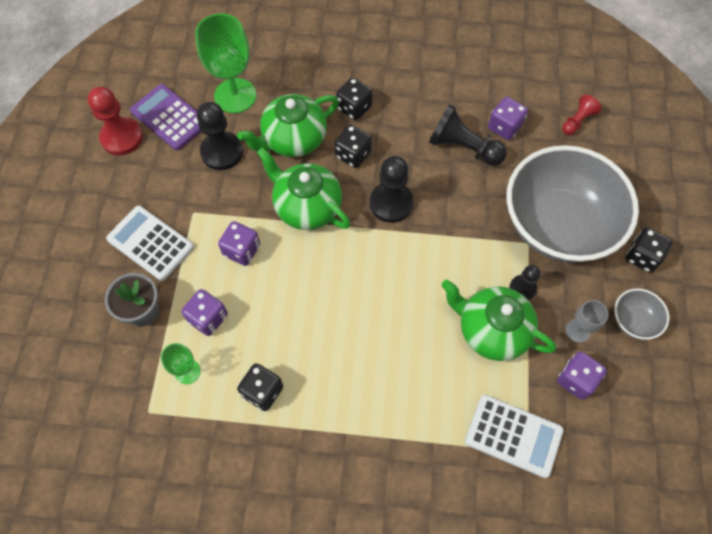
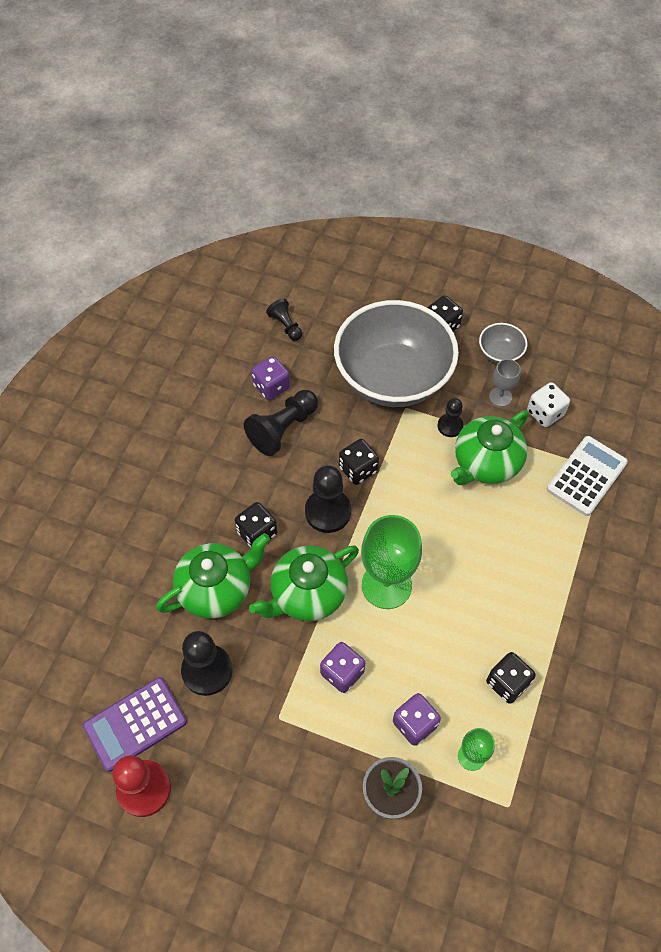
camera: 75 degrees left, 5 degrees down
(150, 243) = (305, 774): white calculator -> none
(235, 96) = (132, 640): green goblet -> green goblet (386, 585)
(293, 139) = (216, 589): green teapot -> green teapot turned 105 degrees counterclockwise
(354, 108) = (197, 517): black dice -> black dice (358, 469)
(576, 380) = (545, 413): purple dice -> white dice
(577, 121) = (286, 326): red pawn -> black pawn

